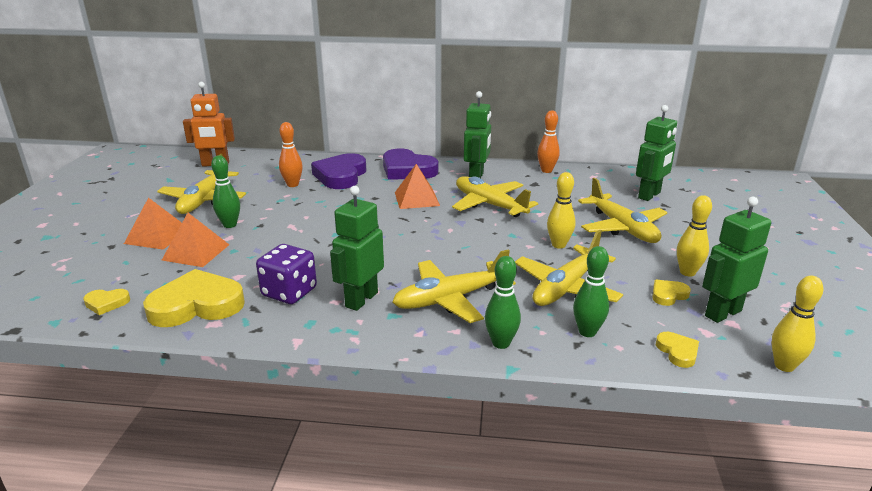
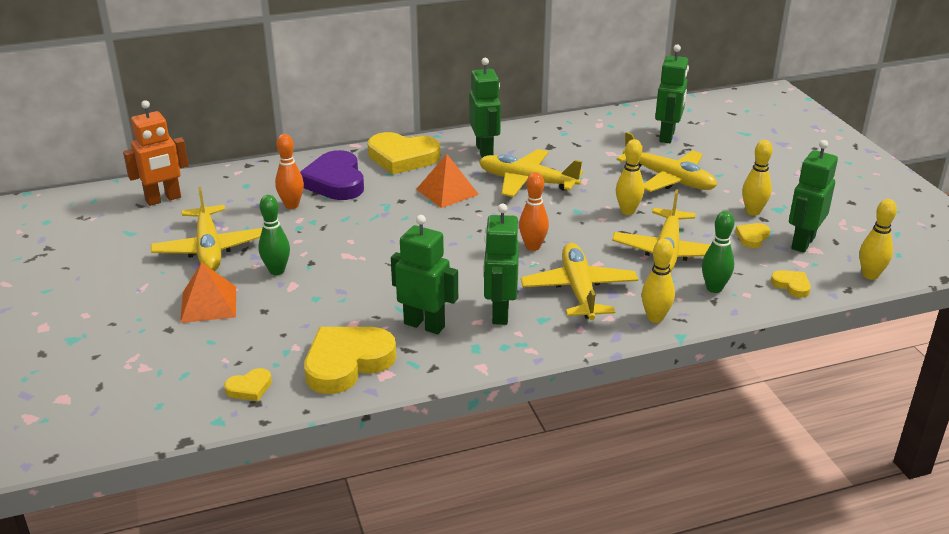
camera: 25 degrees left, 5 degrees up
(196, 252) = (277, 310): orange pyramid -> none
(289, 292) = (424, 325): purple dice -> green robot
(407, 170) = (402, 157): purple heart -> yellow heart
(450, 299) = (579, 290): yellow plane -> yellow plane turned 135 degrees clockwise
(501, 343) = (655, 318): green bowling pin -> yellow bowling pin
(546, 170) = (549, 127): orange bowling pin -> orange bowling pin (533, 246)

